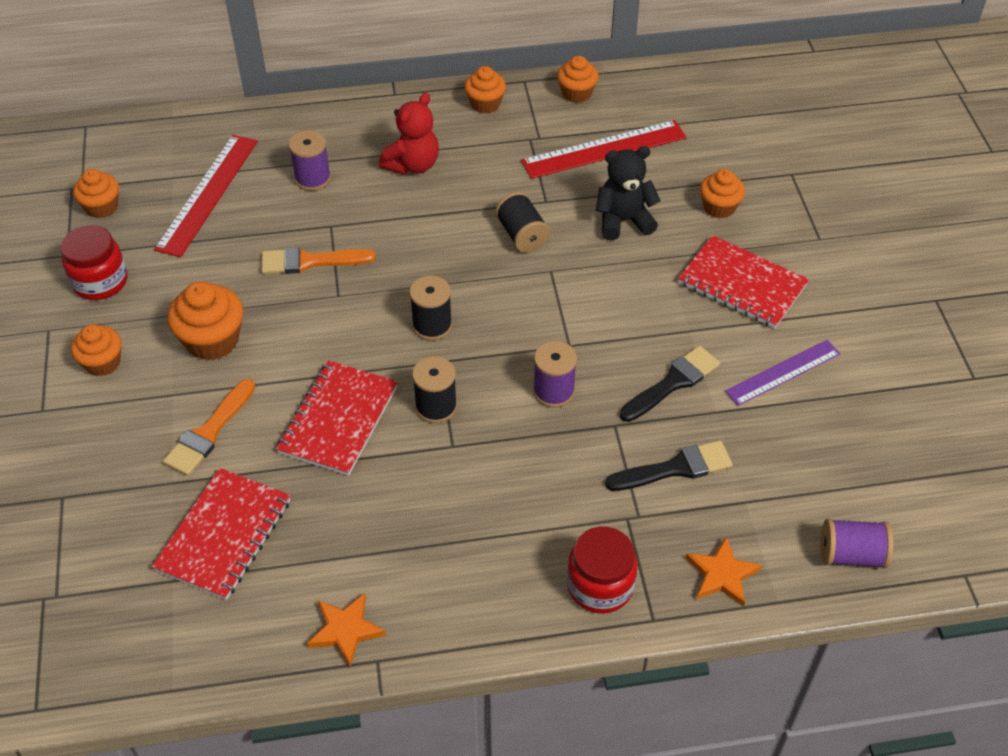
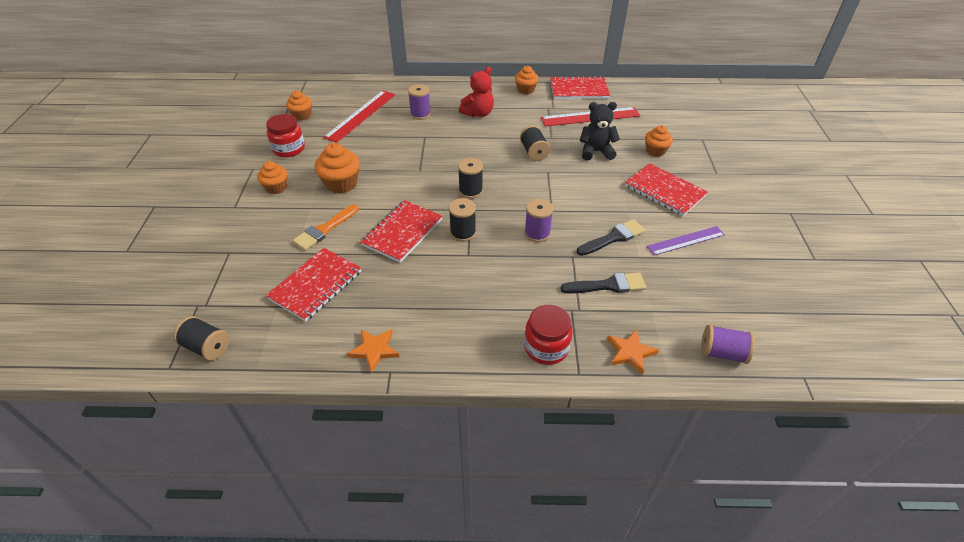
camera: 10 degrees right, 5 degrees down
(84, 666) = (207, 347): none -> black spool
(310, 261) = (408, 152): orange brush -> none
(576, 93) = (579, 90): orange cupcake -> red notebook

